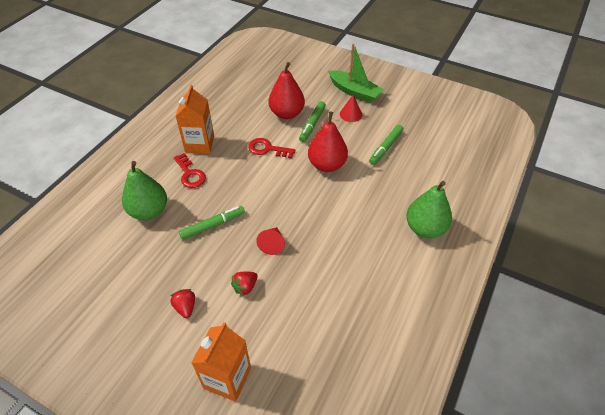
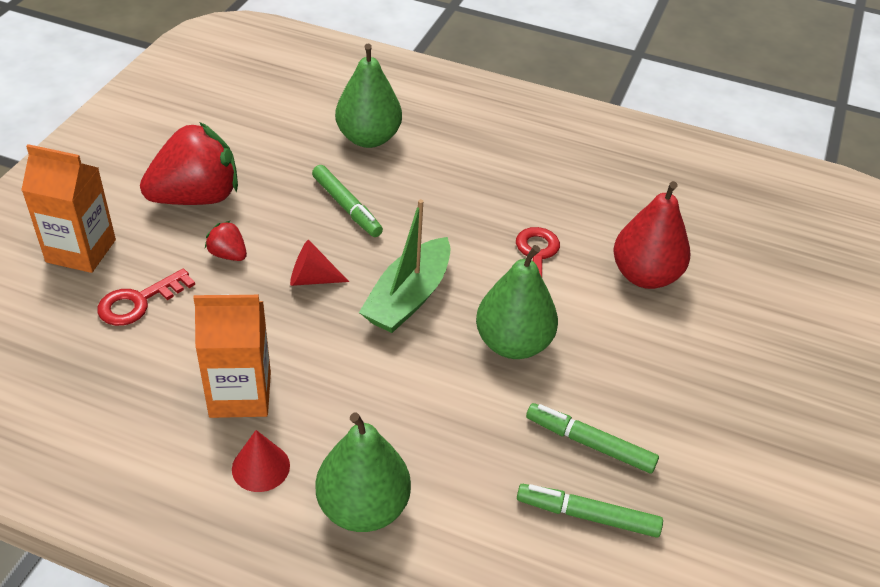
camera: 80 degrees right, 5 degrees down
(185, 307) = (196, 197): red strawberry -> red strawberry, size x2.28
(190, 174) = (453, 169): red key -> red key (139, 302)
(199, 144) = (525, 171): orange carton -> orange carton (240, 394)
(312, 124) = (625, 316): green marker -> green marker (587, 516)
(327, 165) = (513, 343): red pear -> green pear
(351, 114) = (681, 380): red cone -> red cone (260, 467)
(354, 92) = (763, 386): green boat -> green boat (408, 298)

